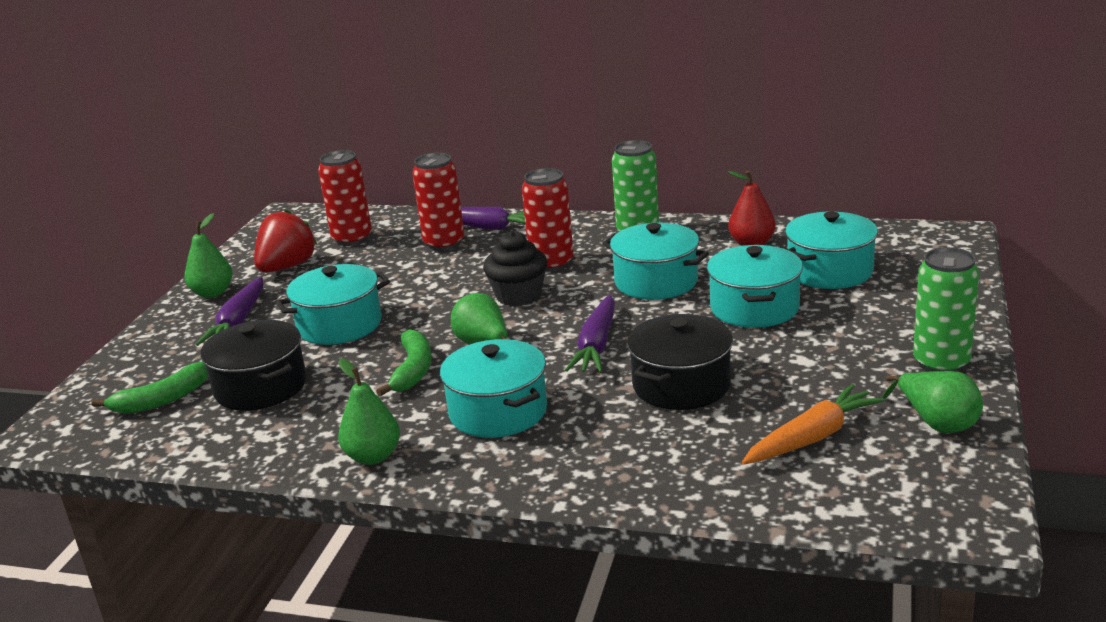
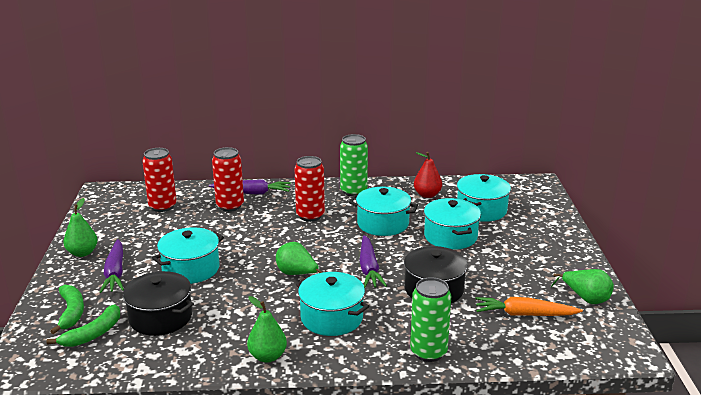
camera: 20 degrees left, 0 degrees up
(287, 267) = (127, 230): red strawberry -> none
(413, 370) = (260, 296): green banana -> green banana (71, 312)
(518, 295) = (301, 239): black cupcake -> none
(812, 437) = (524, 314): orange carrot -> orange carrot turned 120 degrees counterclockwise
(941, 363) = (570, 262): green can -> green can (428, 352)

